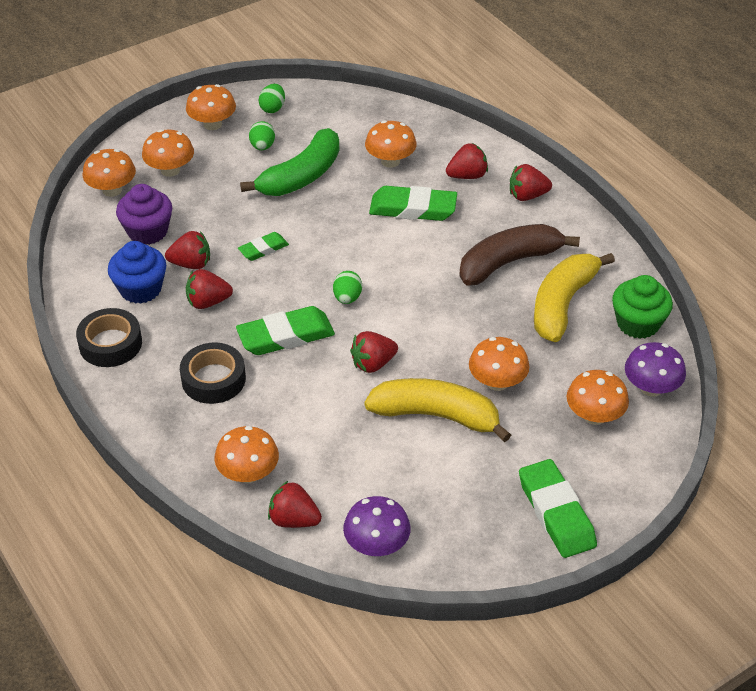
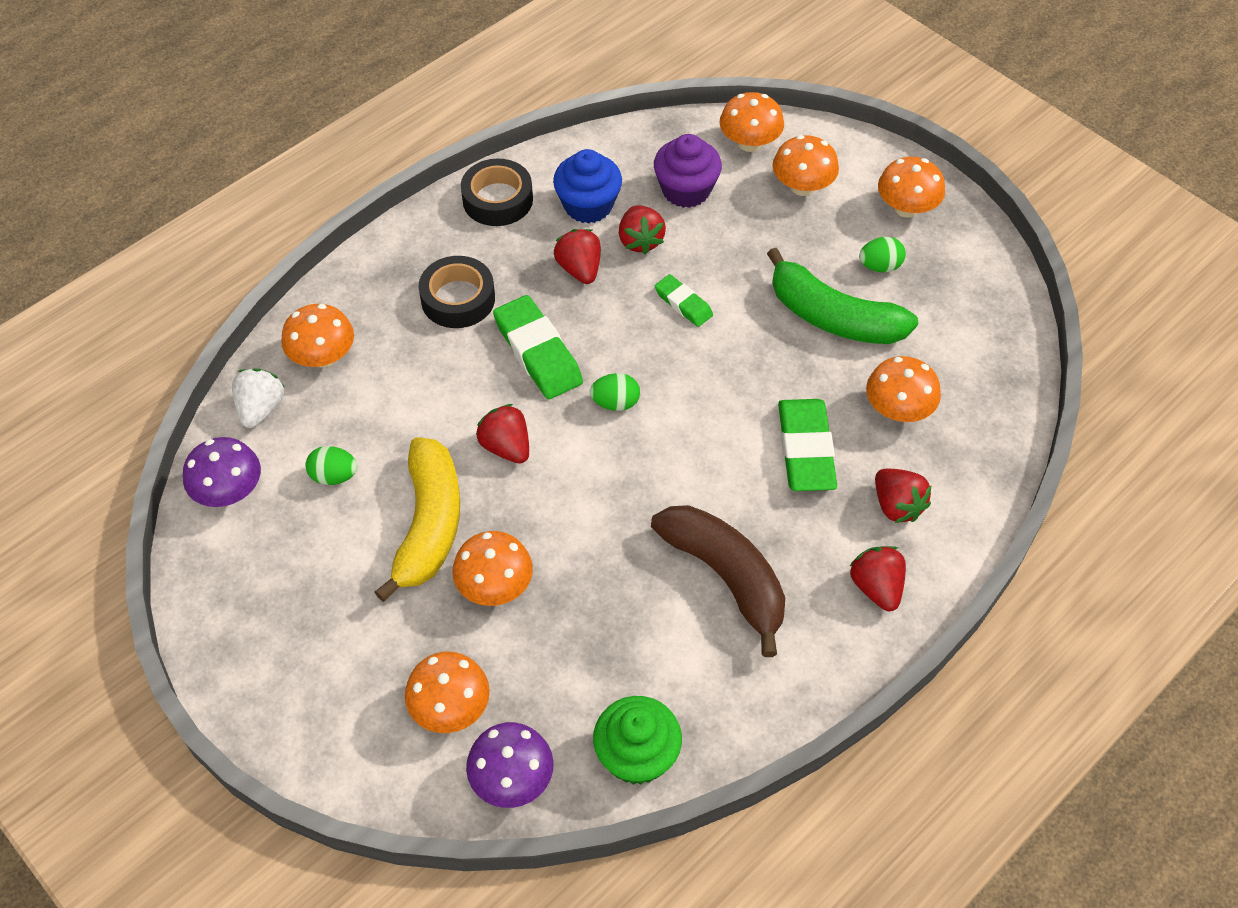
camera: 80 degrees right, 10 degrees up
(272, 108) = (963, 262): green egg -> green egg (334, 476)
(294, 519) = (261, 409): red strawberry -> white strawberry
(556, 512) = (284, 673): green eraser -> none
(562, 304) = (657, 652): yellow banana -> none

